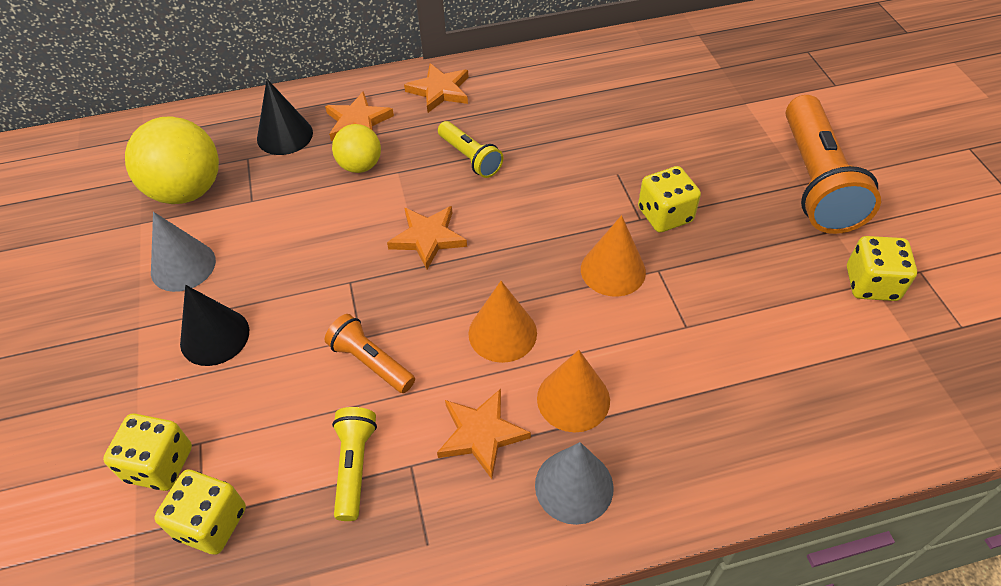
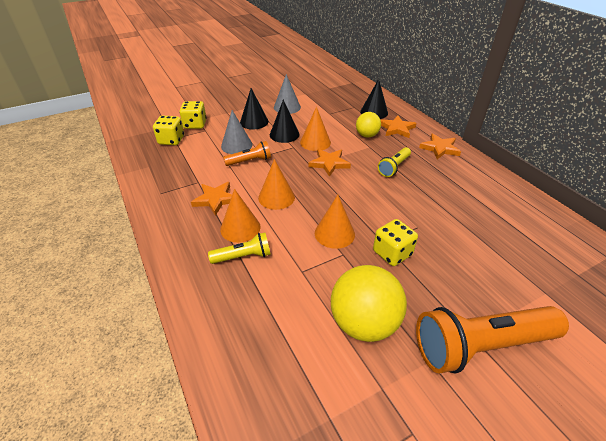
camera: 75 degrees right, 10 degrees down
(187, 191) = (327, 98): yellow ball -> yellow ball (364, 323)
(296, 289) = (284, 134): none -> black cone
(349, 244) = (315, 142): none -> orange cone
(355, 466) = (196, 167): yellow flashlight -> yellow flashlight (243, 256)
(371, 362) = (250, 161): orange flashlight -> orange flashlight turned 45 degrees clockwise
(574, 486) = (189, 234): grey cone -> grey cone (236, 145)
(871, 284) = (380, 388): yellow dice -> none

